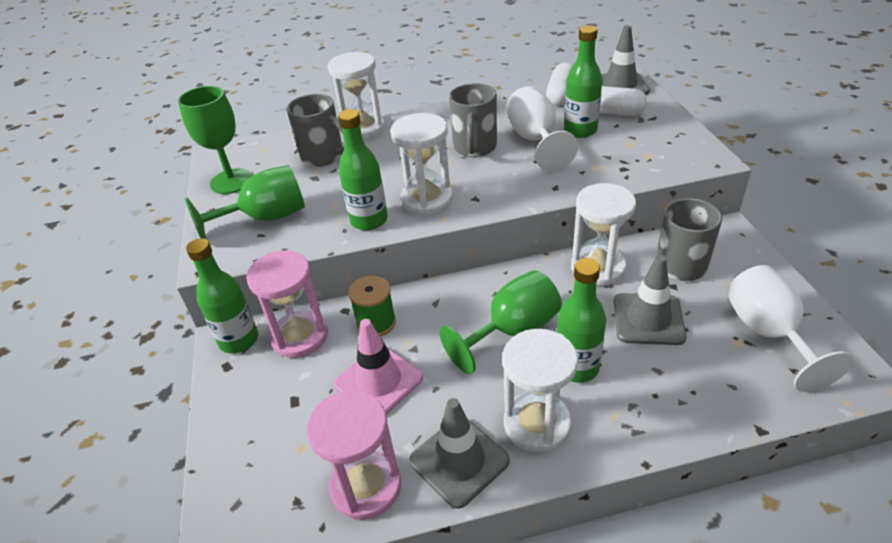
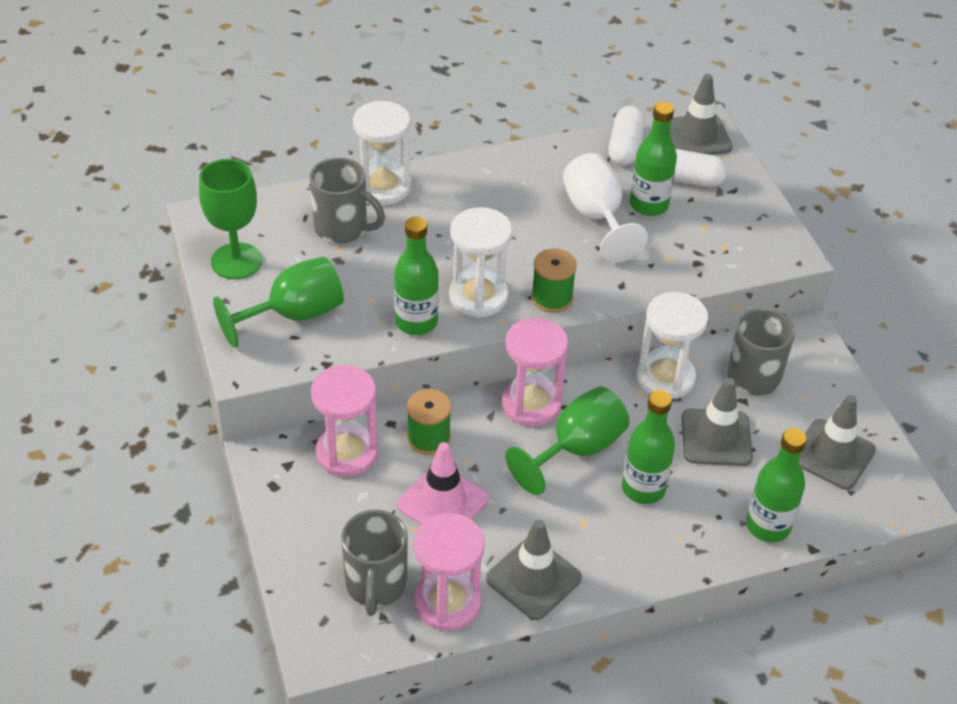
camera: 10 degrees left, 5 degrees up
(239, 340) = (279, 457): green bottle -> green bottle (768, 526)
(473, 292) = (531, 404): none -> pink hourglass
(475, 148) = (525, 225): grey mug -> grey mug (376, 586)
(492, 199) = (552, 298): none -> green spool
(537, 424) = (605, 544): white hourglass -> none
(768, 333) = (832, 454): white goblet -> grey traffic cone

